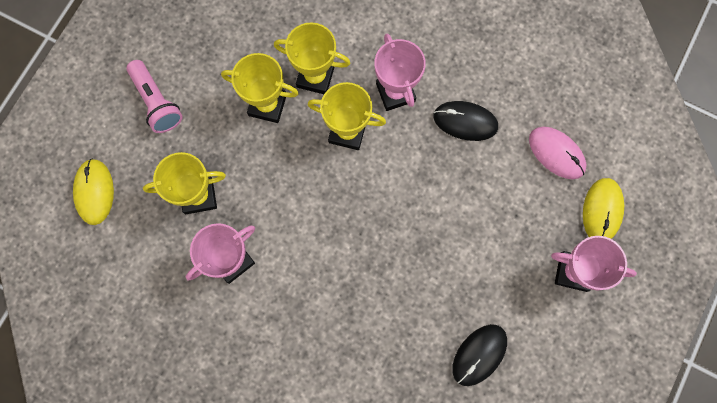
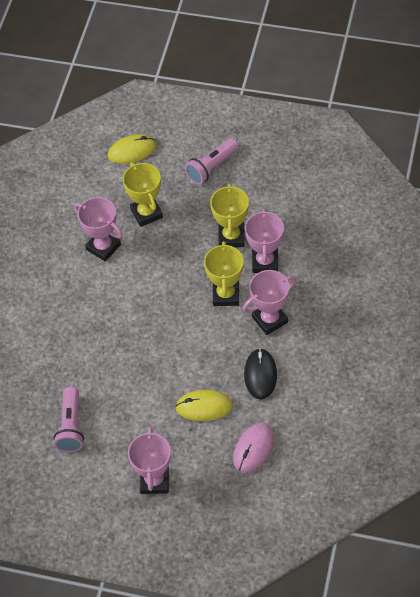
camera: 80 degrees right, 20 degrees down
(315, 77) = (265, 262): yellow trophy -> pink trophy
(479, 355) = (71, 426): black mouse -> pink flashlight
(602, 211) = (213, 493): yellow mouse -> yellow mouse (204, 406)

